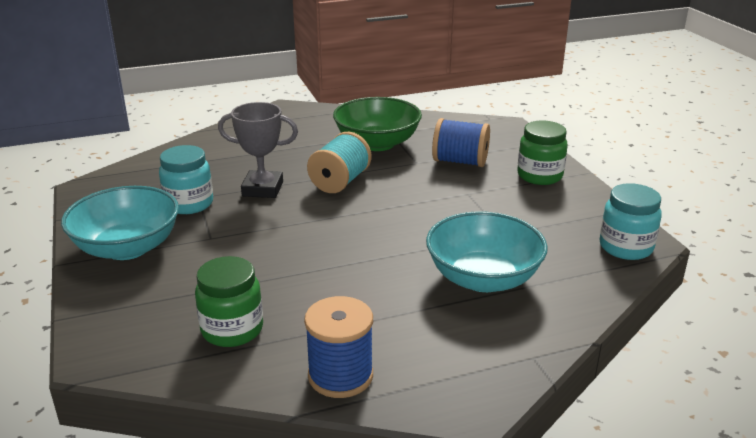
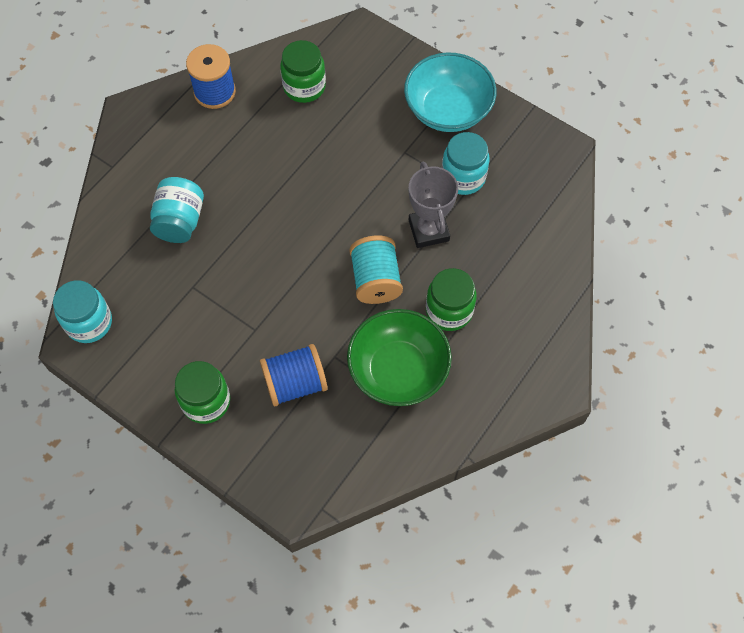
camera: 145 degrees right, 35 degrees up
(262, 189) = (428, 230): grey trophy -> grey trophy turned 75 degrees counterclockwise
(306, 152) = (449, 311): none -> green jar
(483, 278) = (180, 221): turquoise bowl -> turquoise jar

